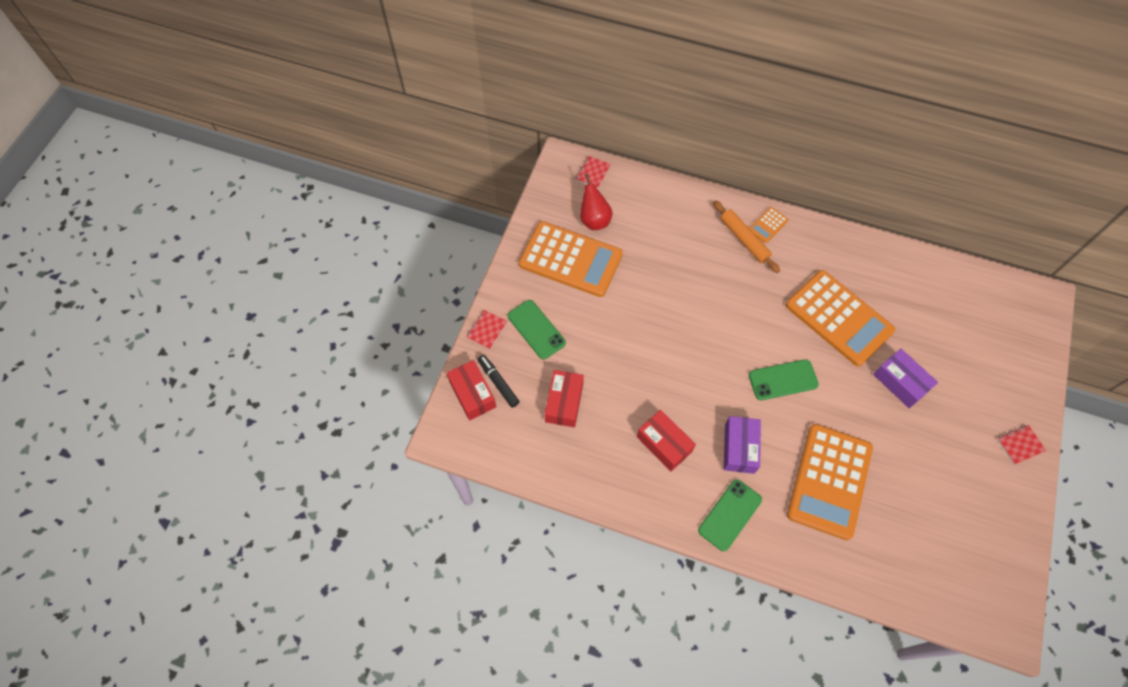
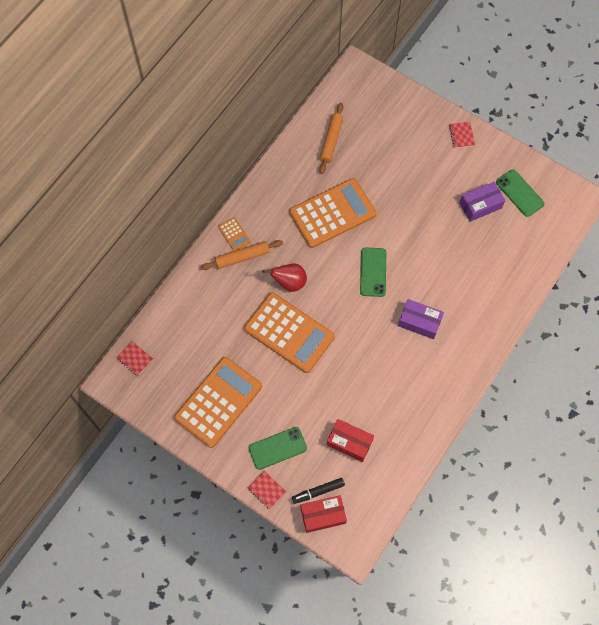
camera: 75 degrees left, 5 degrees up
(594, 220) = (184, 371): red pear -> red pear (289, 282)
(664, 444) = (403, 375): red box -> none
(730, 515) = (468, 346): green phone -> green phone (519, 193)
(829, 481) = (458, 269): orange calculator -> orange calculator (289, 332)
(900, 382) = (396, 192): purple box -> purple box (480, 205)
(932, 294) = (331, 141): none -> orange rolling pin

